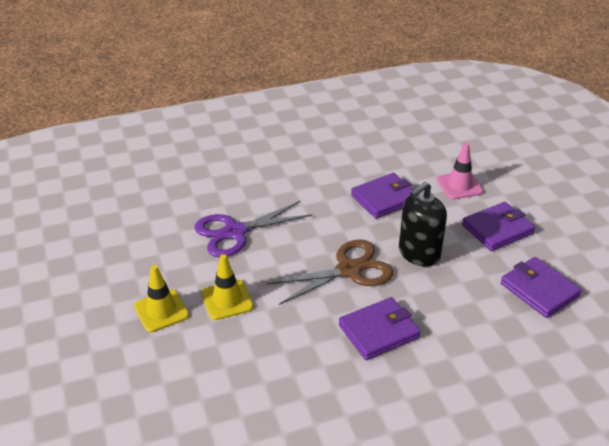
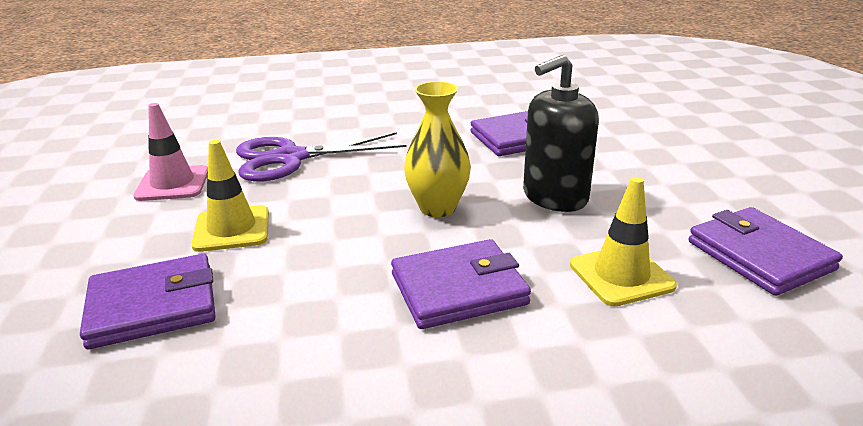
camera: 10 degrees right, 10 degrees down
(161, 311) = (126, 234): yellow traffic cone -> yellow traffic cone (621, 275)
(349, 270) = (437, 208): brown scissors -> yellow vase
(459, 185) = (631, 131): pink traffic cone -> pink traffic cone (173, 184)
(497, 229) = (686, 178): purple wallet -> purple wallet (153, 306)

